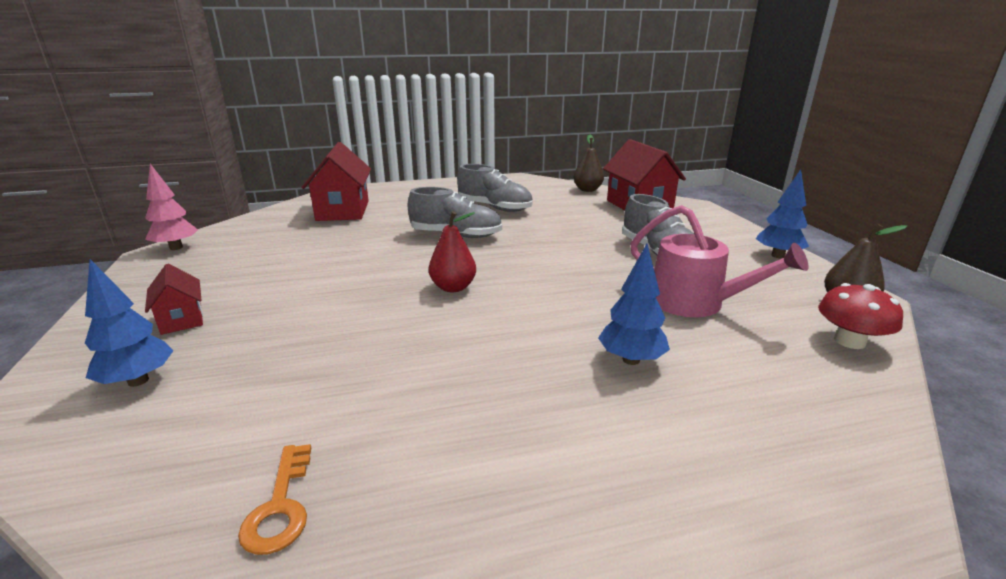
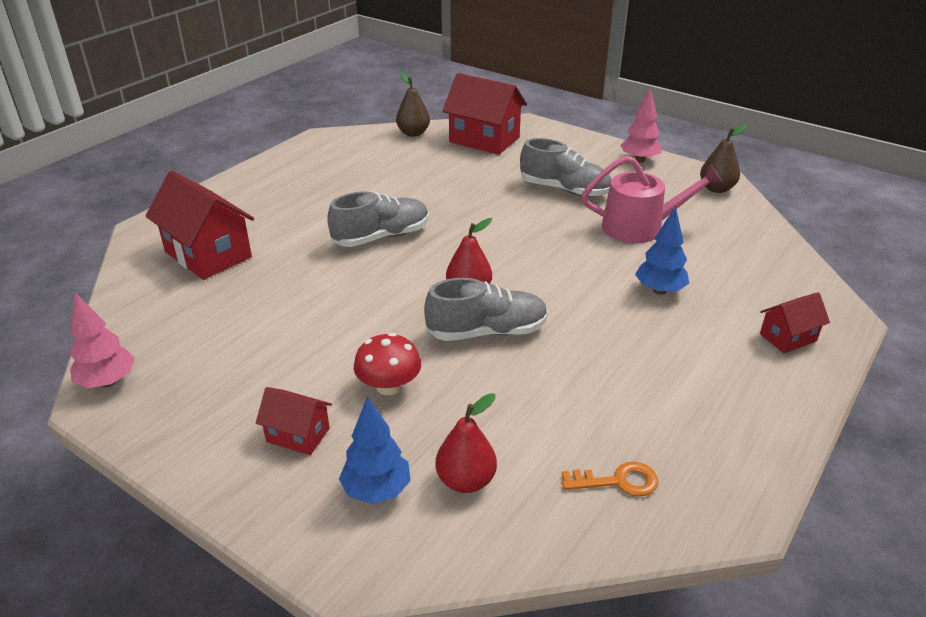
camera: 40 degrees left, 10 degrees up
(191, 414) = (466, 480): none -> red pear
(280, 506) = (617, 481): orange key -> orange key turned 45 degrees counterclockwise
(495, 208) = (363, 189): grey shoe -> grey shoe (487, 332)
(737, 488) = (788, 337): none -> red house
(777, 256) = (639, 160): blue tree -> pink tree
(849, 341) = (744, 219): red mushroom -> red mushroom (389, 386)

